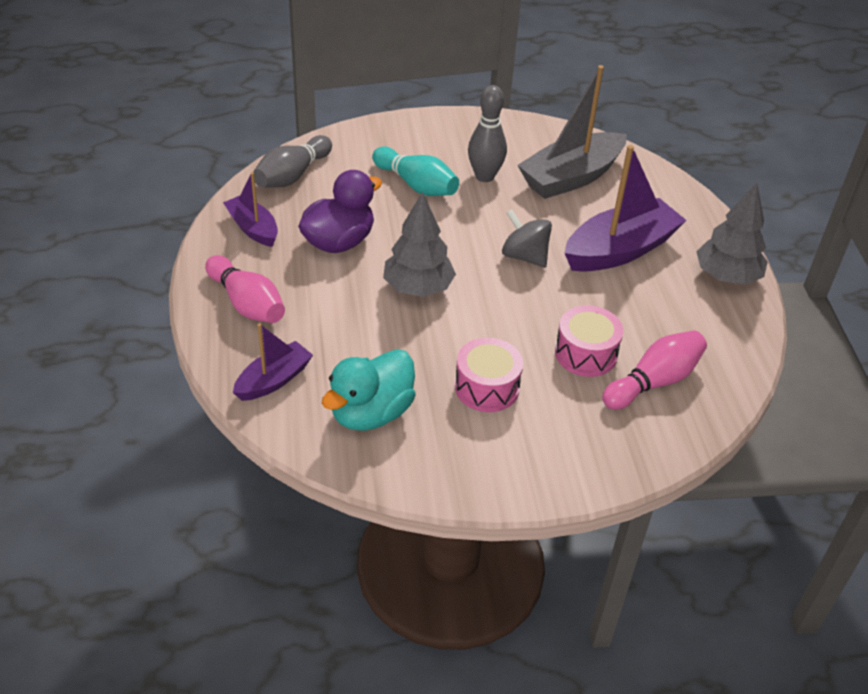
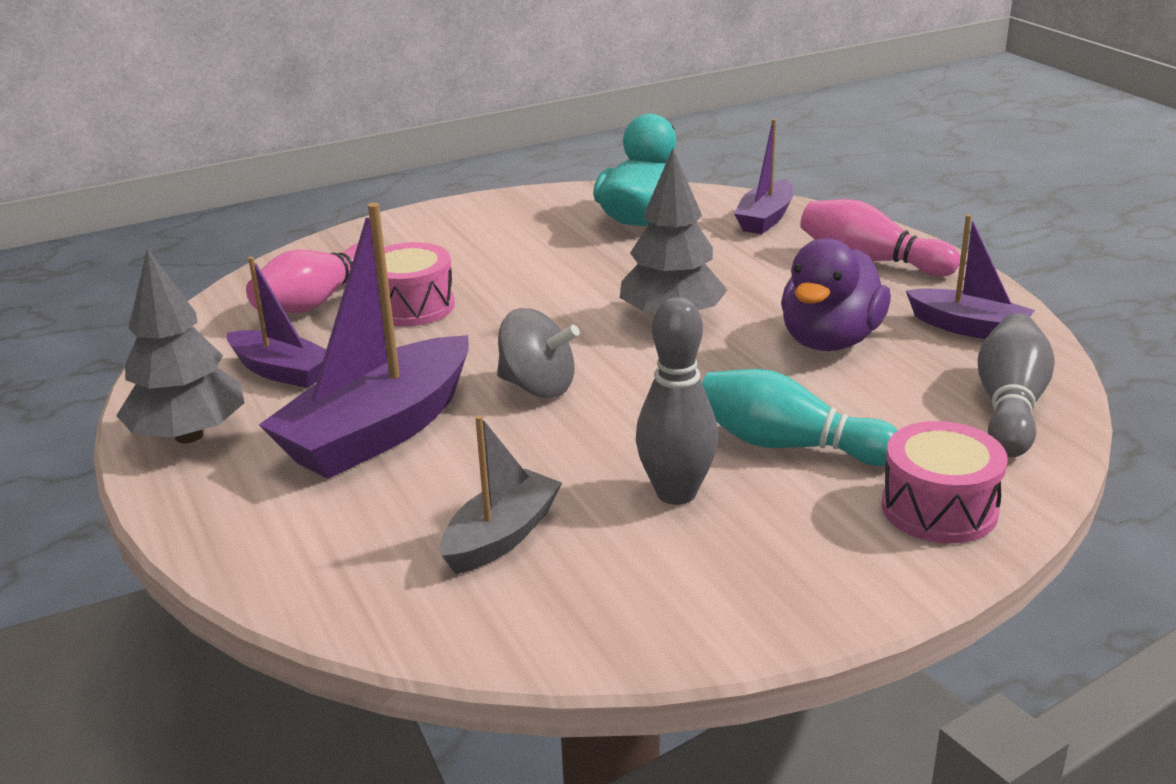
camera: 165 degrees right, 15 degrees down
(487, 387) = (525, 258): pink drum -> pink drum (939, 508)
(571, 177) = (501, 536): grey boat -> grey boat, size x0.57
(677, 313) = (281, 371): none -> purple boat

